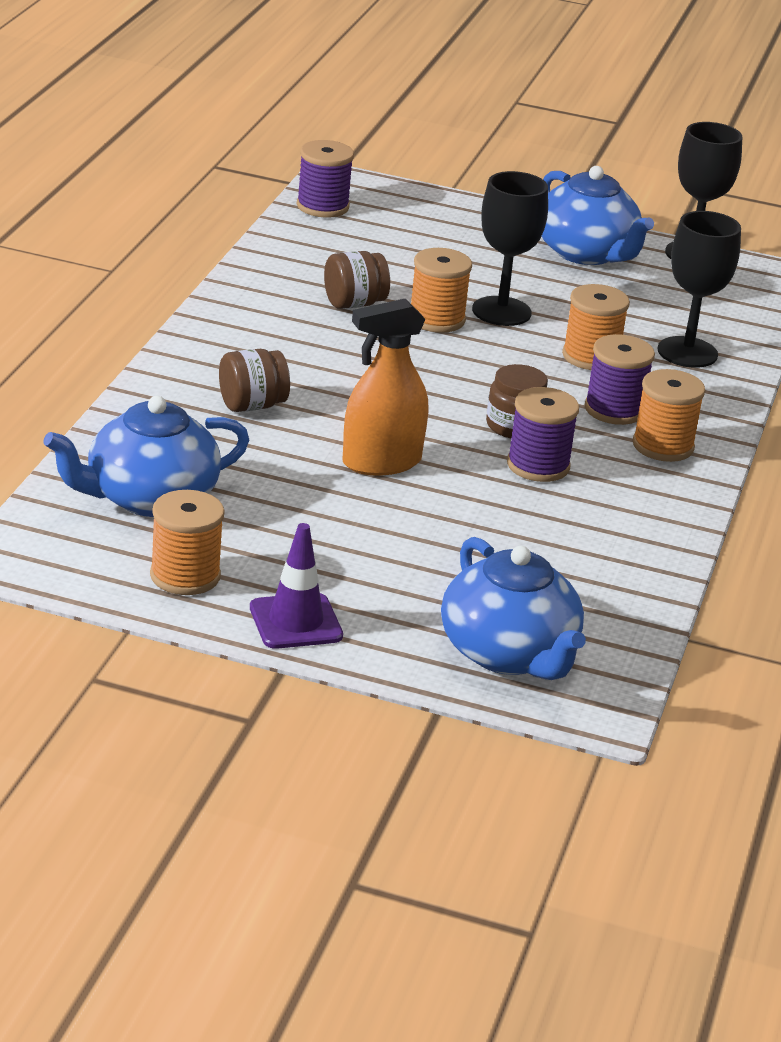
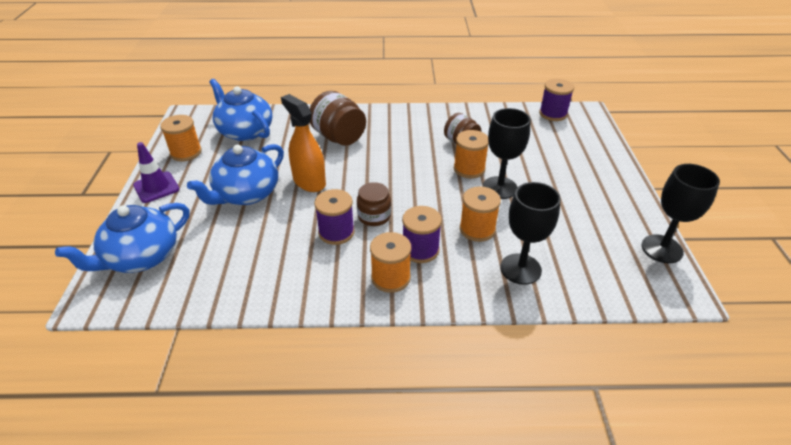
camera: 75 degrees right, 10 degrees up
(252, 405) = (339, 137): brown jar -> brown jar, size x1.56
(586, 253) = (607, 204): blue teapot -> blue teapot (246, 194)

